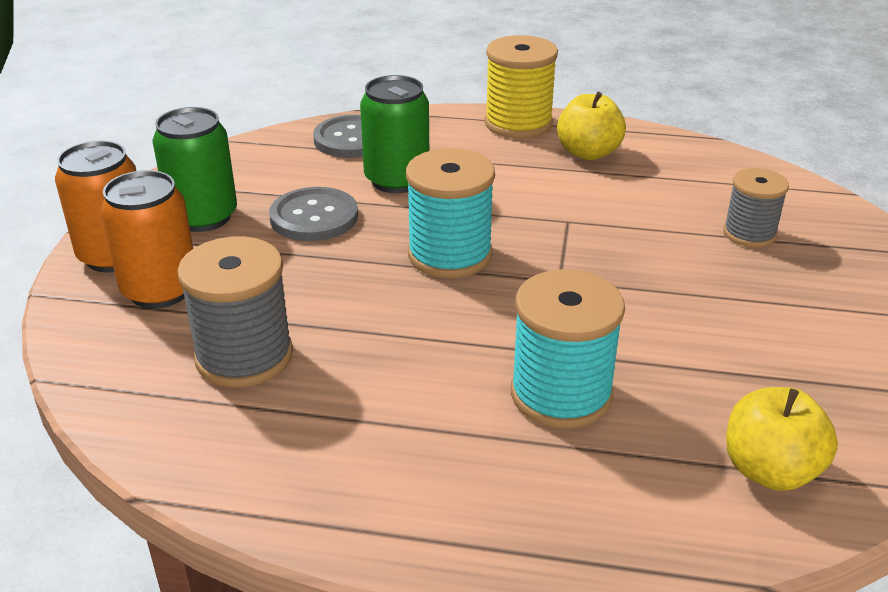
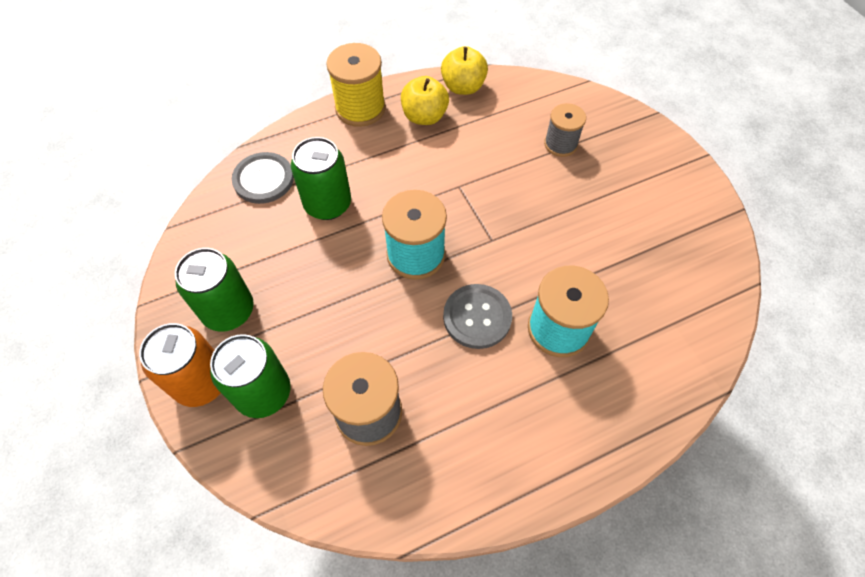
camera: 35 degrees left, 25 degrees up
(160, 290) = (263, 392): orange can -> green can
(314, 217) = (304, 268): grey button -> grey button (477, 317)
(770, 470) = (684, 318): yellow apple -> yellow apple (463, 87)

